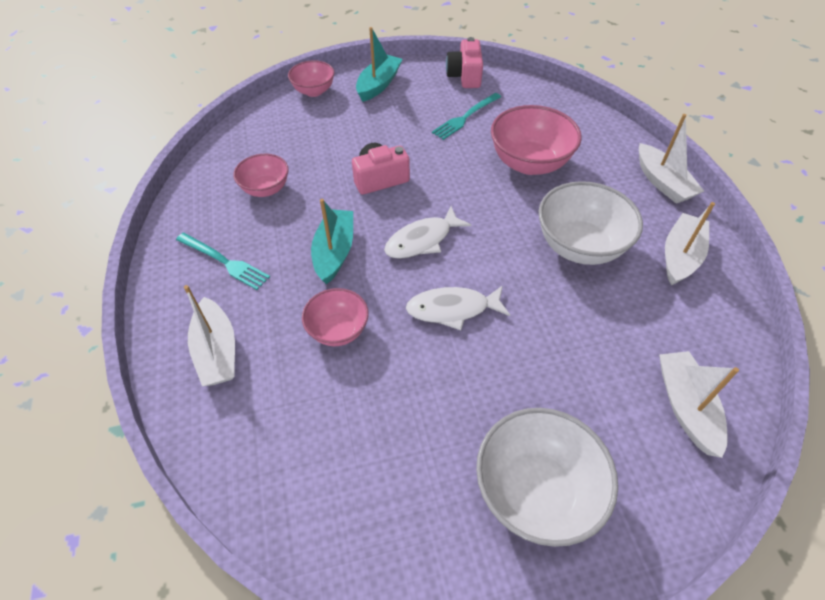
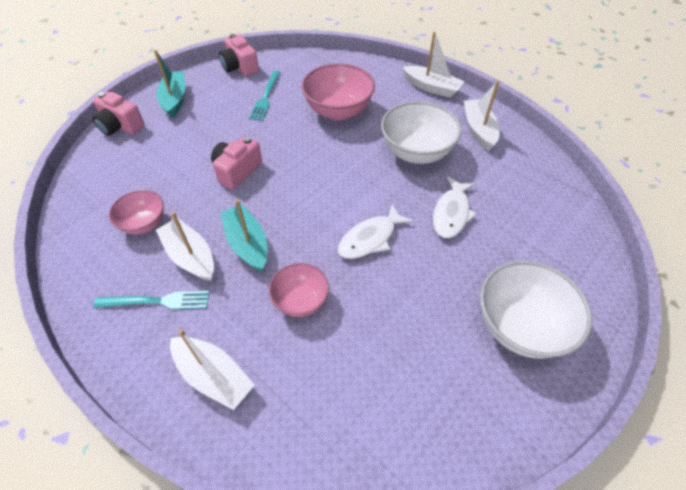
camera: 35 degrees left, 0 degrees up
(314, 91) = (120, 126): pink bowl -> pink camera
(422, 240) = (308, 201): white fish -> white fish (451, 213)
(685, 407) = (555, 221): white boat -> white boat (190, 256)

